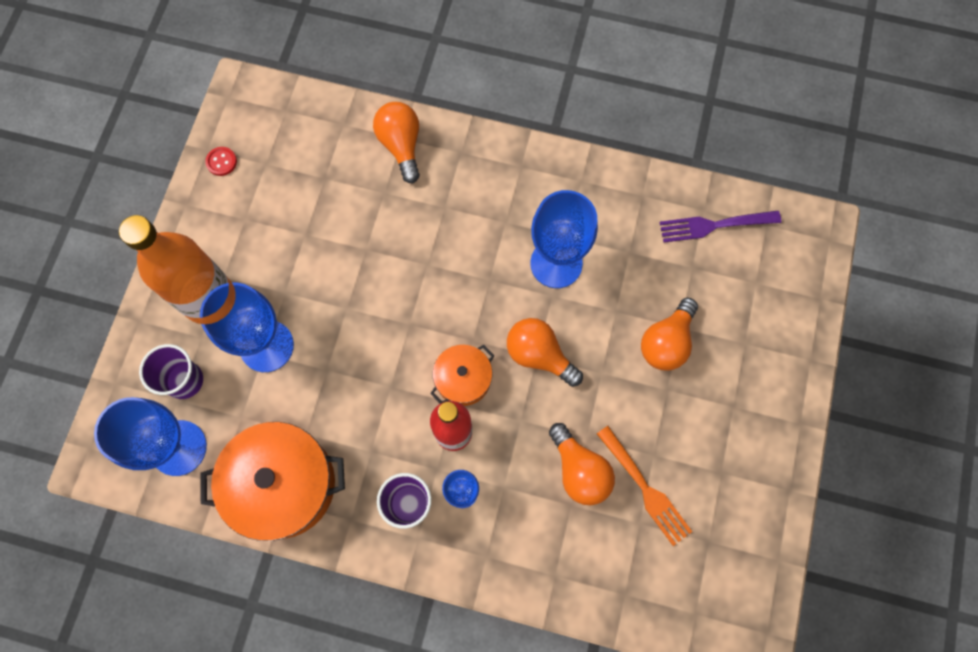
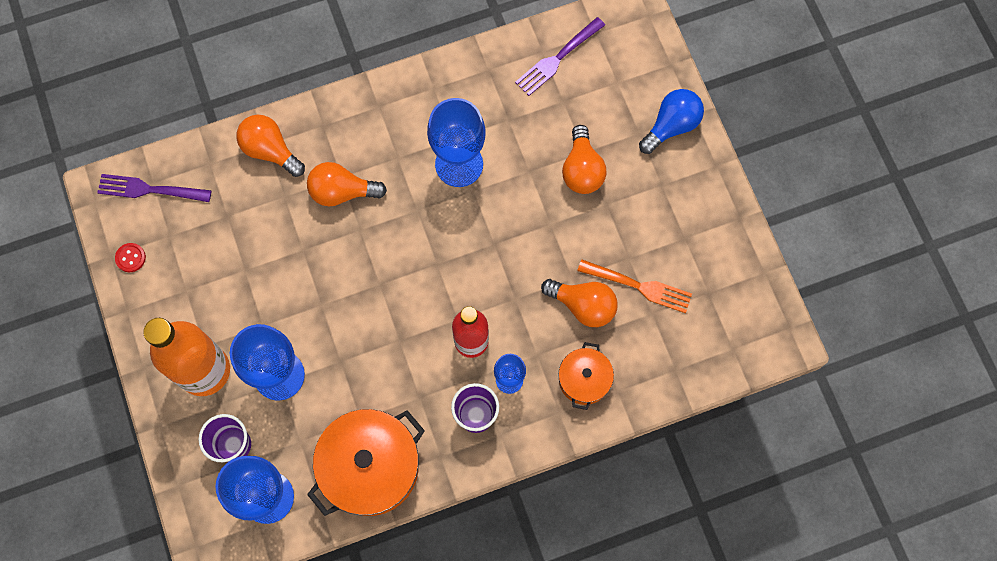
camera: 35 degrees left, 0 degrees up
(279, 114) = (149, 189): none -> purple fork
(463, 379) = (450, 297): orange pot -> orange pot (584, 379)
(539, 355) = (495, 242): orange light bulb -> orange light bulb (342, 192)
(781, 357) = (671, 126): none -> blue light bulb

